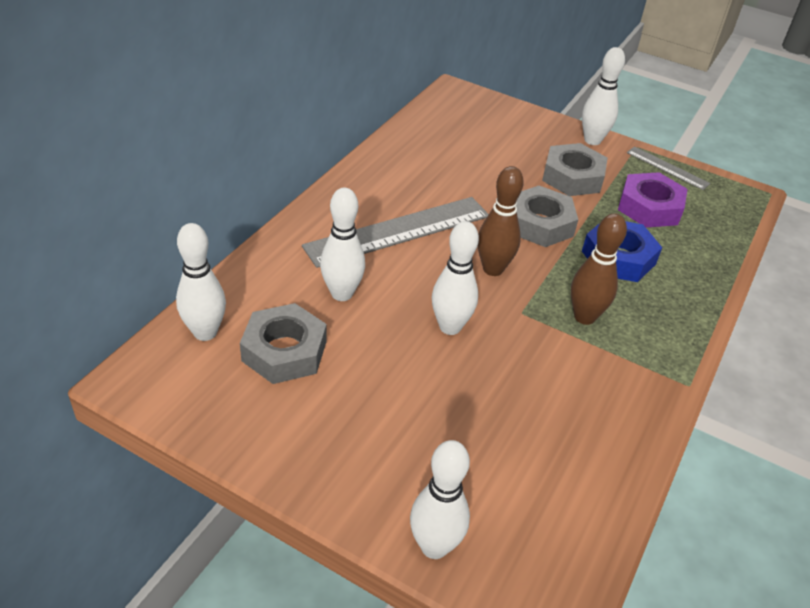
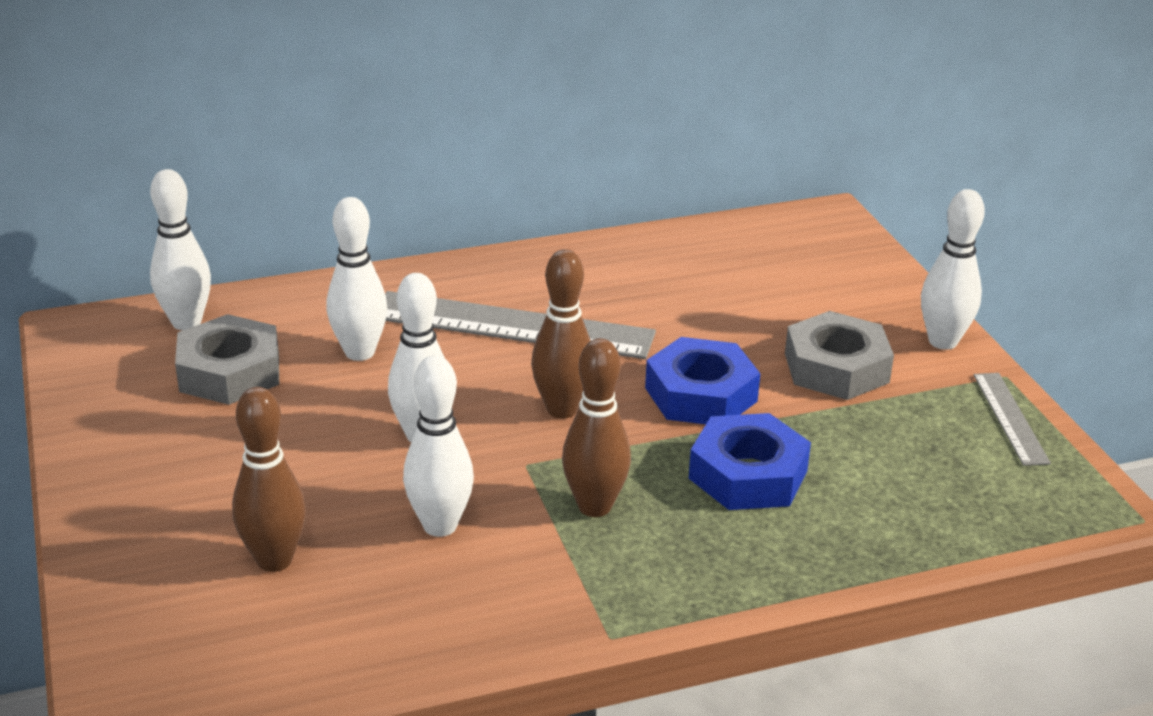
camera: 45 degrees right, 10 degrees down
(434, 546) = (111, 592): white bowling pin -> white bowling pin (440, 525)
(489, 456) = (274, 560): none -> brown bowling pin
(540, 224) = (700, 394): grey nut -> blue nut
(649, 207) = (895, 446): purple nut -> none

